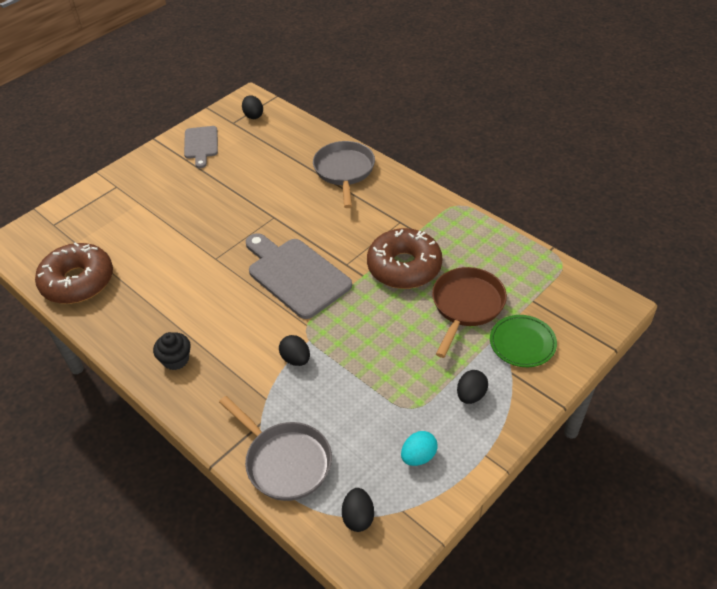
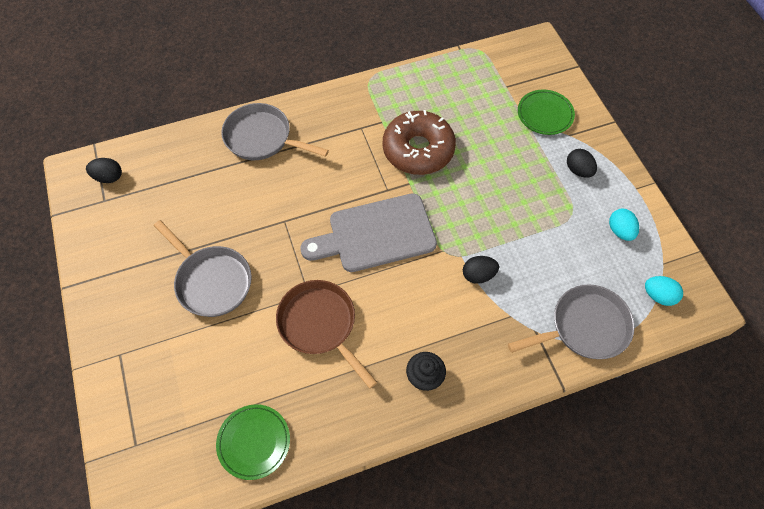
camera: 65 degrees left, 15 degrees up
(78, 281) = (254, 442): brown donut -> green plate
(197, 202) = (211, 281): none -> grey pan
(201, 144) = (116, 244): grey cutting board -> none
(358, 517) = (658, 296): black egg -> turquoise egg
(466, 306) = (487, 129): brown pan -> brown pan (320, 325)

